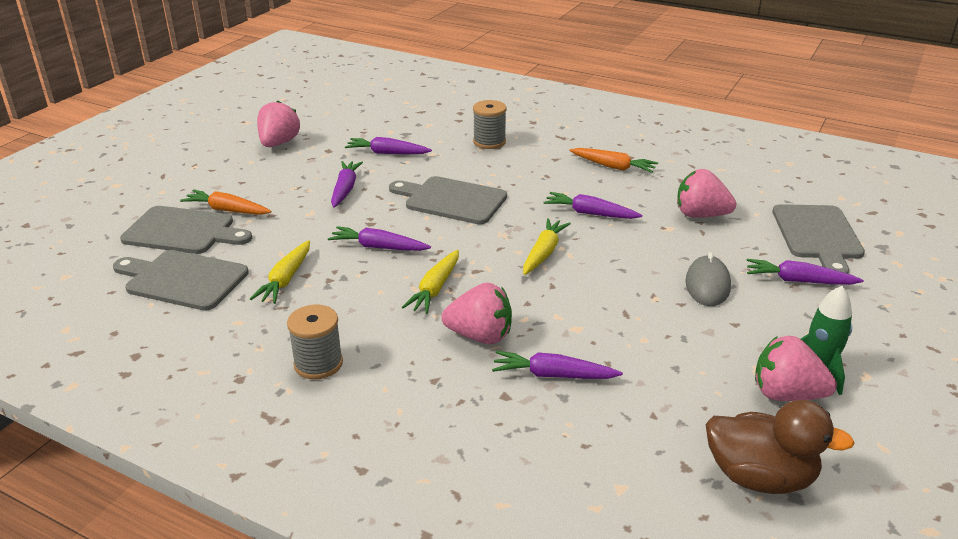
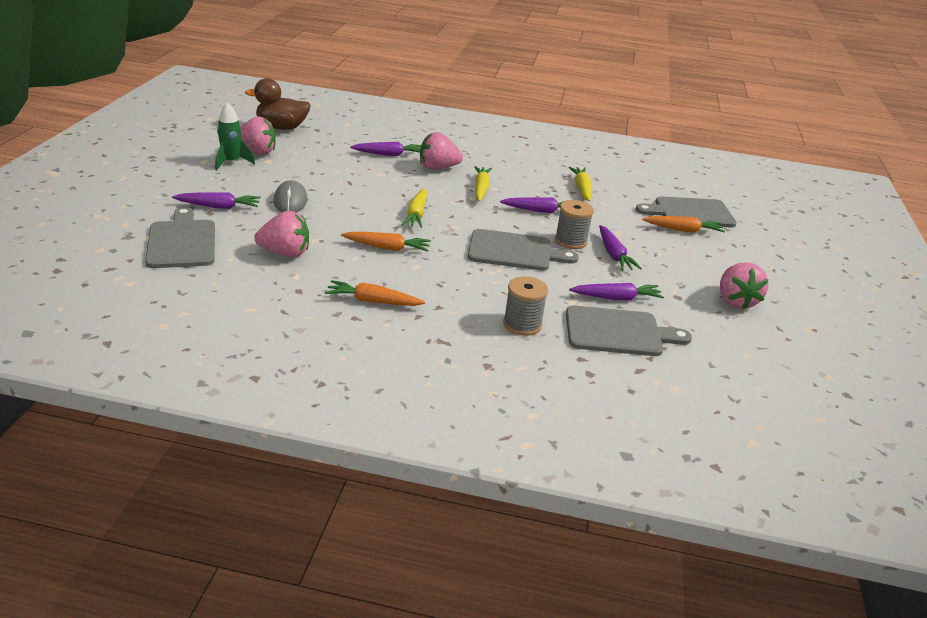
camera: 160 degrees right, 0 degrees up
(182, 279) = (644, 185): grey cutting board -> grey cutting board (618, 332)
(318, 364) = (518, 153): grey spool -> grey spool (570, 241)
(590, 213) = (387, 248): purple carrot -> orange carrot

